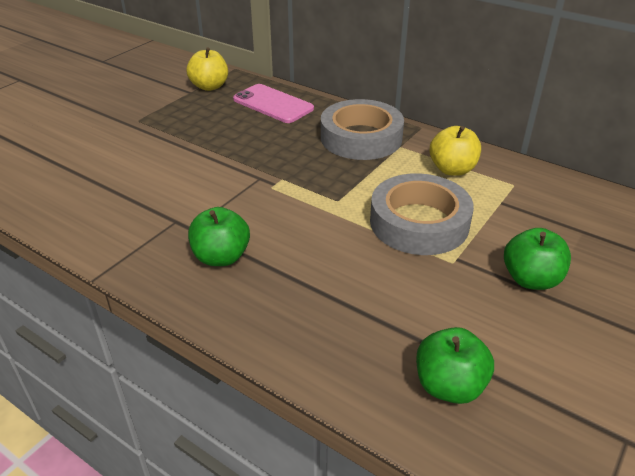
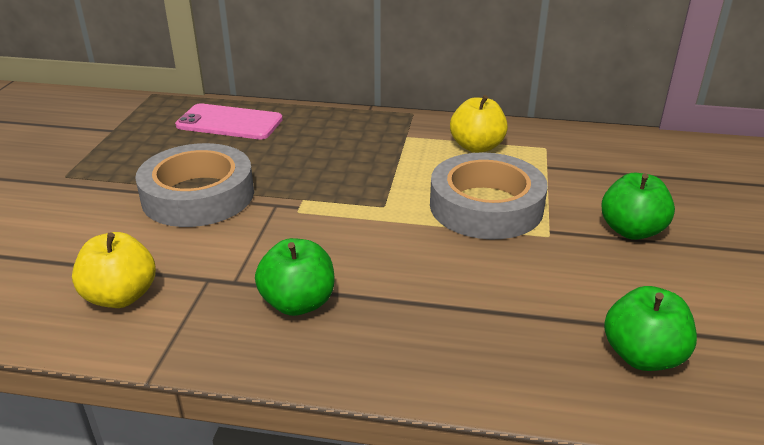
camera: 25 degrees left, 5 degrees down
(209, 86) = (134, 119): yellow apple -> yellow apple (121, 296)
(361, 138) = (358, 137): grey tape -> grey tape (198, 195)

